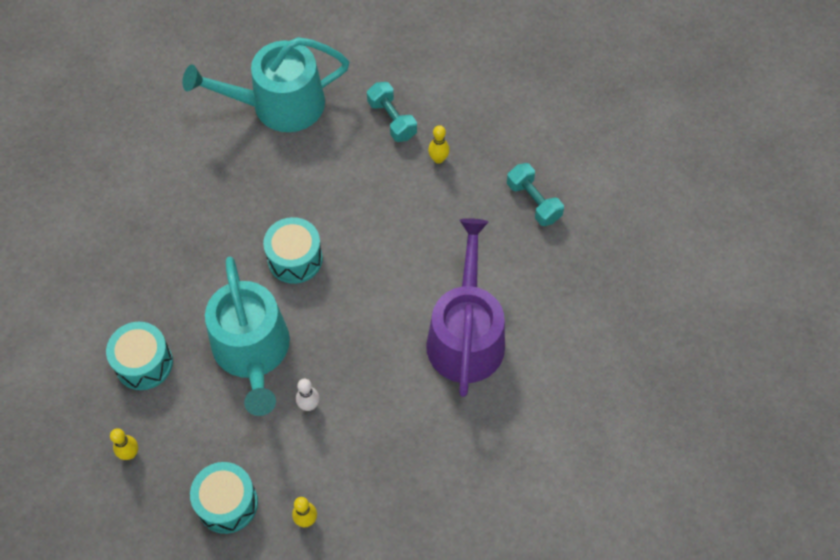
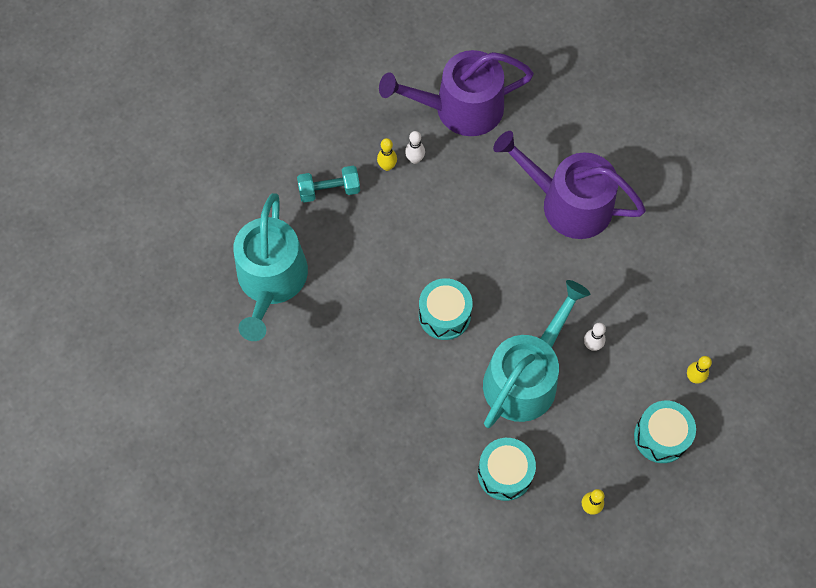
camera: 70 degrees left, 5 degrees up
(252, 352) = (525, 377): turquoise watering can -> turquoise watering can turned 60 degrees counterclockwise
(457, 180) = (415, 159): none -> white bowling pin
(533, 202) = (460, 108): turquoise dumbbell -> purple watering can

